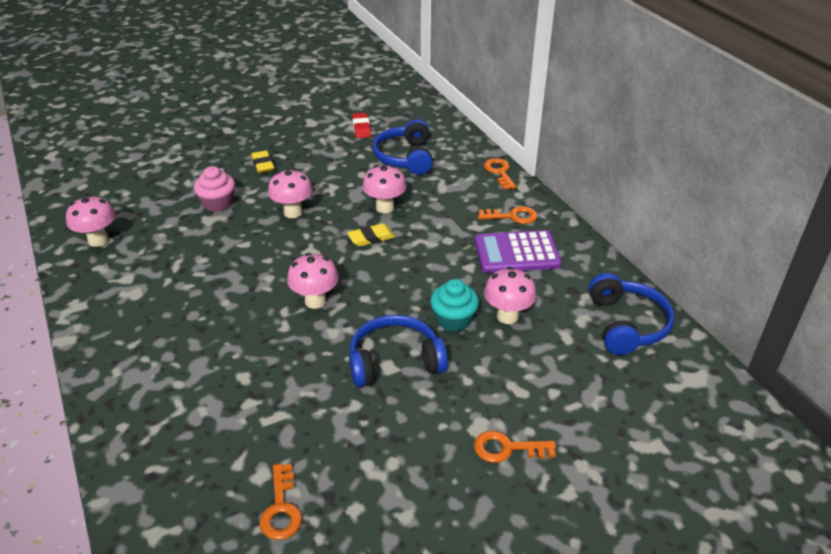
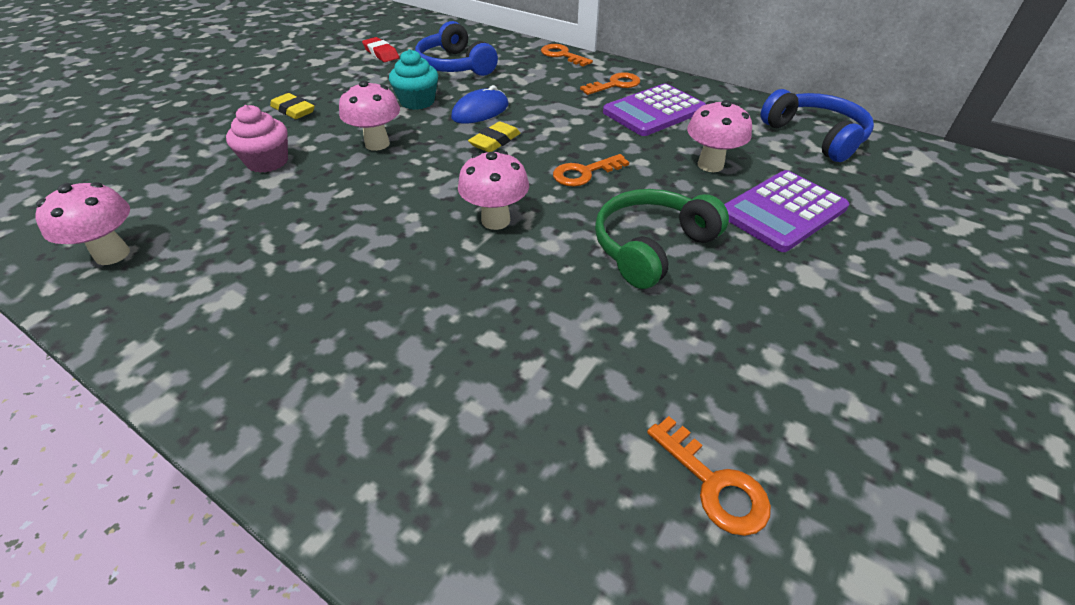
camera: 30 degrees left, 5 degrees up
(385, 208) = (480, 111): pink mushroom -> blue mouse
(394, 361) = (651, 246): blue headphones -> green headphones
(453, 320) = (664, 186): turquoise cupcake -> turquoise cupcake (417, 101)
(507, 448) = (860, 284): orange key -> orange key (584, 173)
(518, 374) = (782, 211): none -> purple calculator

